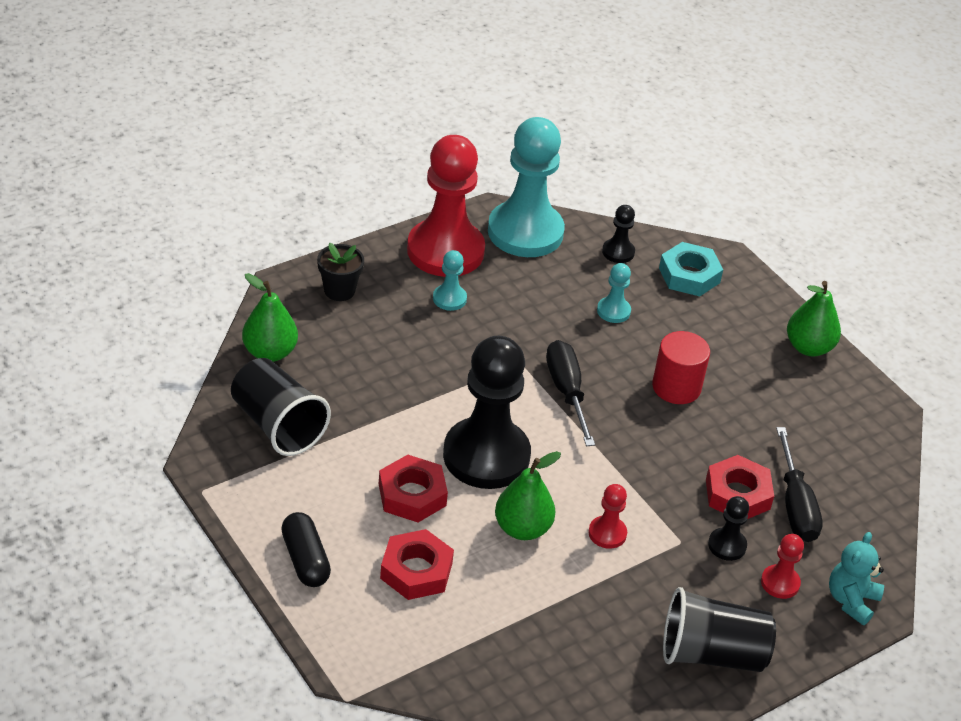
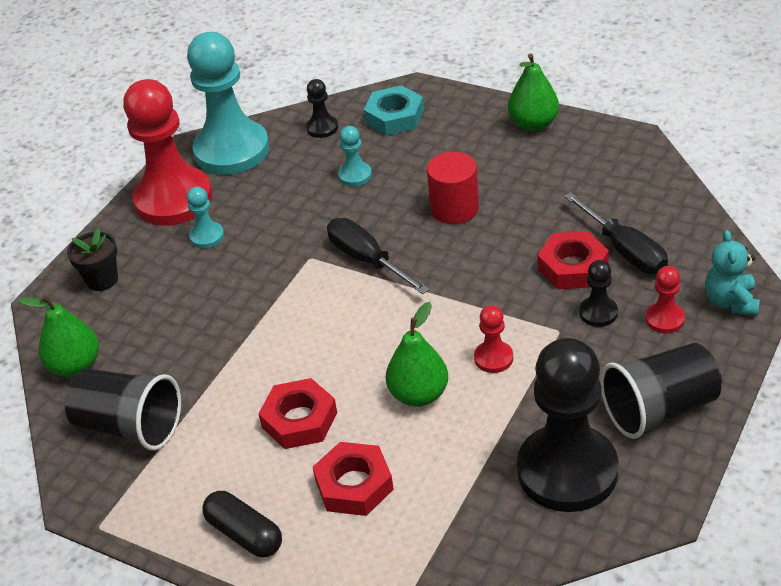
camera: 20 degrees left, 0 degrees up
(486, 456) = (339, 350): black pawn -> black pawn (567, 471)

